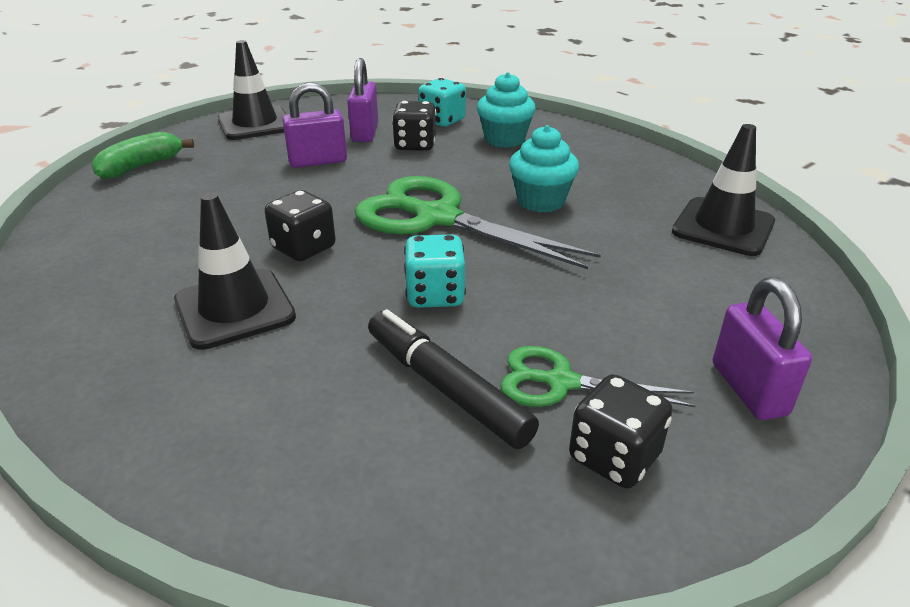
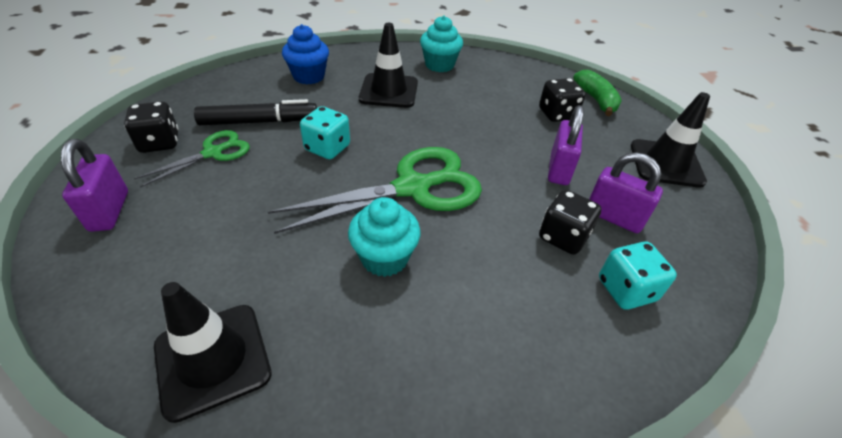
camera: 120 degrees right, 10 degrees up
(248, 419) = (309, 76): none -> blue cupcake
(304, 248) = (427, 124): black dice -> black dice (557, 114)
(504, 139) = (540, 315): turquoise cupcake -> turquoise cupcake (439, 65)
(748, 389) = (109, 211): purple padlock -> purple padlock turned 60 degrees clockwise

